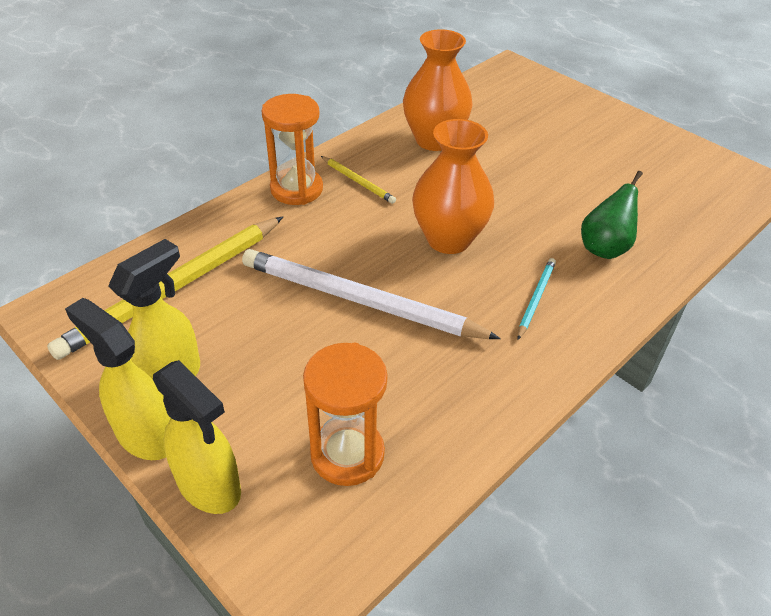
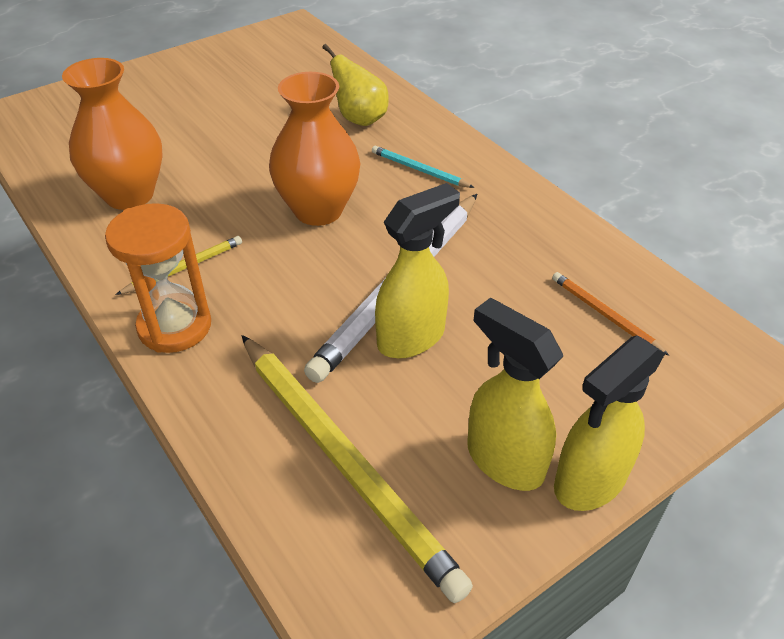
camera: 80 degrees left, 0 degrees up
(209, 486) = (651, 421): yellow spray bottle -> yellow spray bottle (412, 337)
(347, 454) = (604, 315): orange hourglass -> orange pencil
(604, 248) = (359, 119): green pear -> yellow pear

